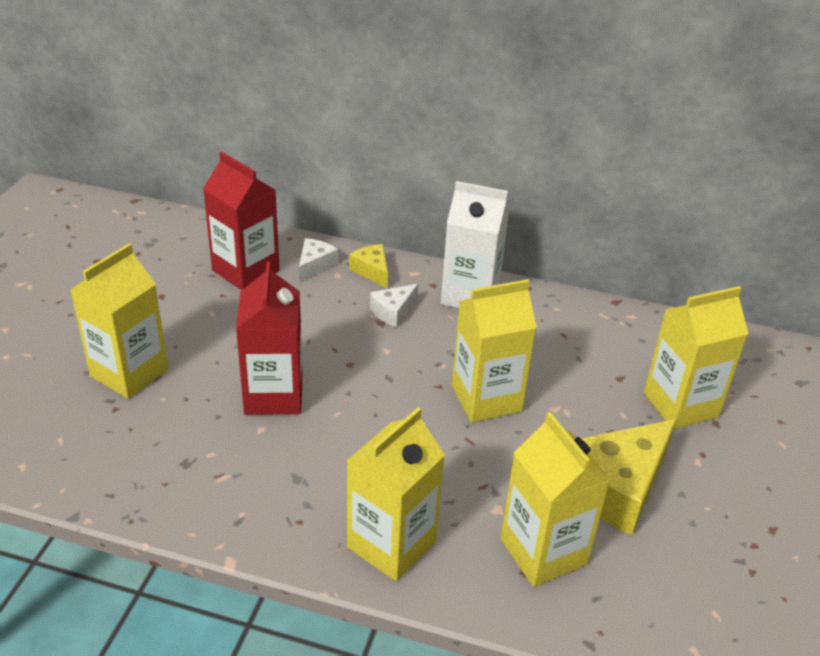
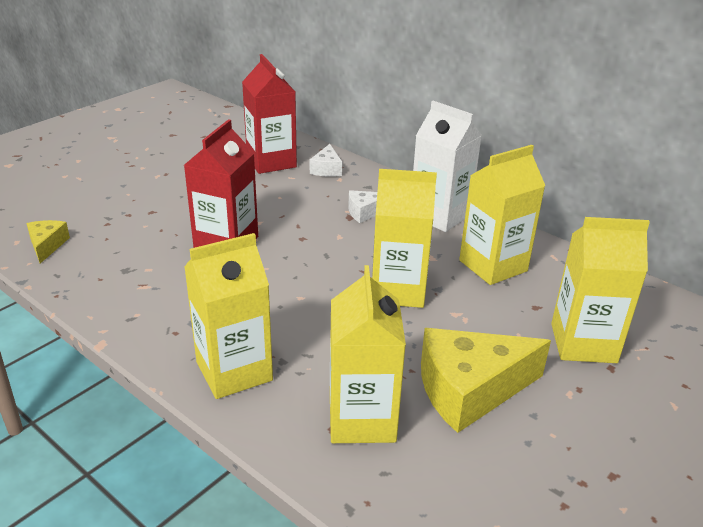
camera: 25 degrees right, 5 degrees down
(129, 373) = (135, 204): yellow carton -> yellow carton (493, 266)
(315, 265) = (327, 169): white cheese -> white cheese turned 135 degrees clockwise
(372, 271) = (369, 182): yellow cheese -> yellow cheese (47, 245)

